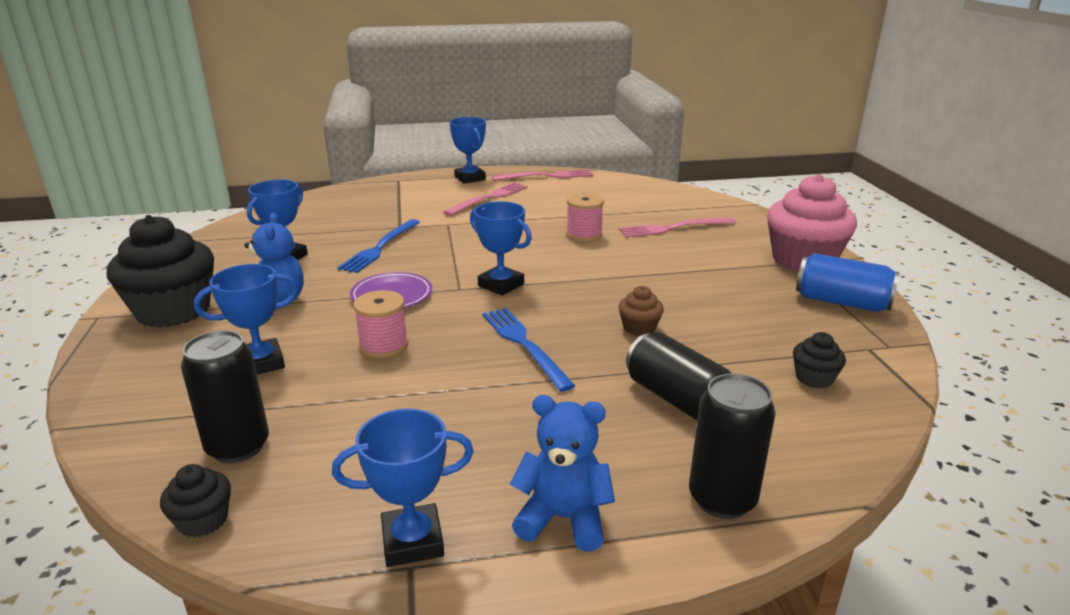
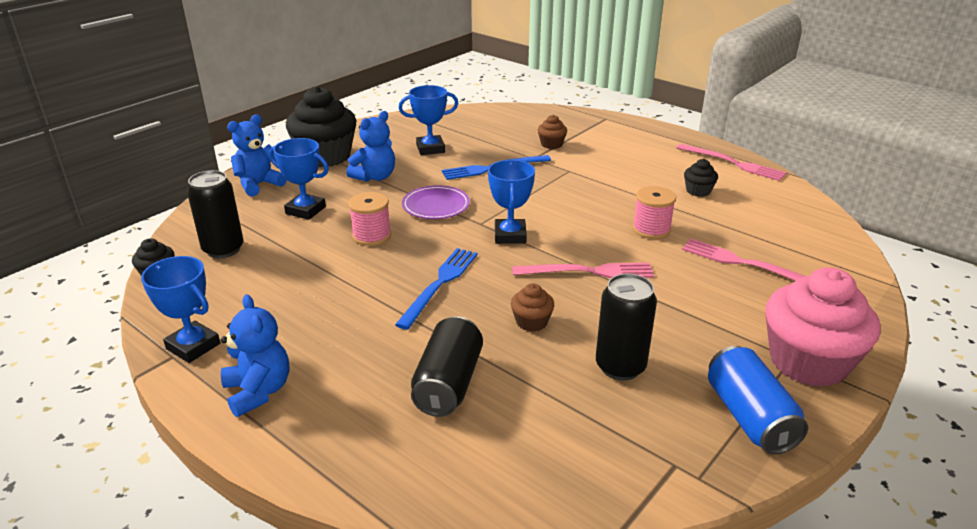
camera: 50 degrees right, 5 degrees up
(141, 371) = (259, 184): none -> blue teddy bear
(393, 212) = (551, 144): none -> brown cupcake
(470, 178) = (663, 138): blue trophy -> none
(489, 198) = (642, 163): pink fork -> pink fork (588, 272)
(722, 499) = (341, 454): black can -> black can (620, 367)
(814, 378) = (571, 445): black cupcake -> black cupcake (698, 191)

